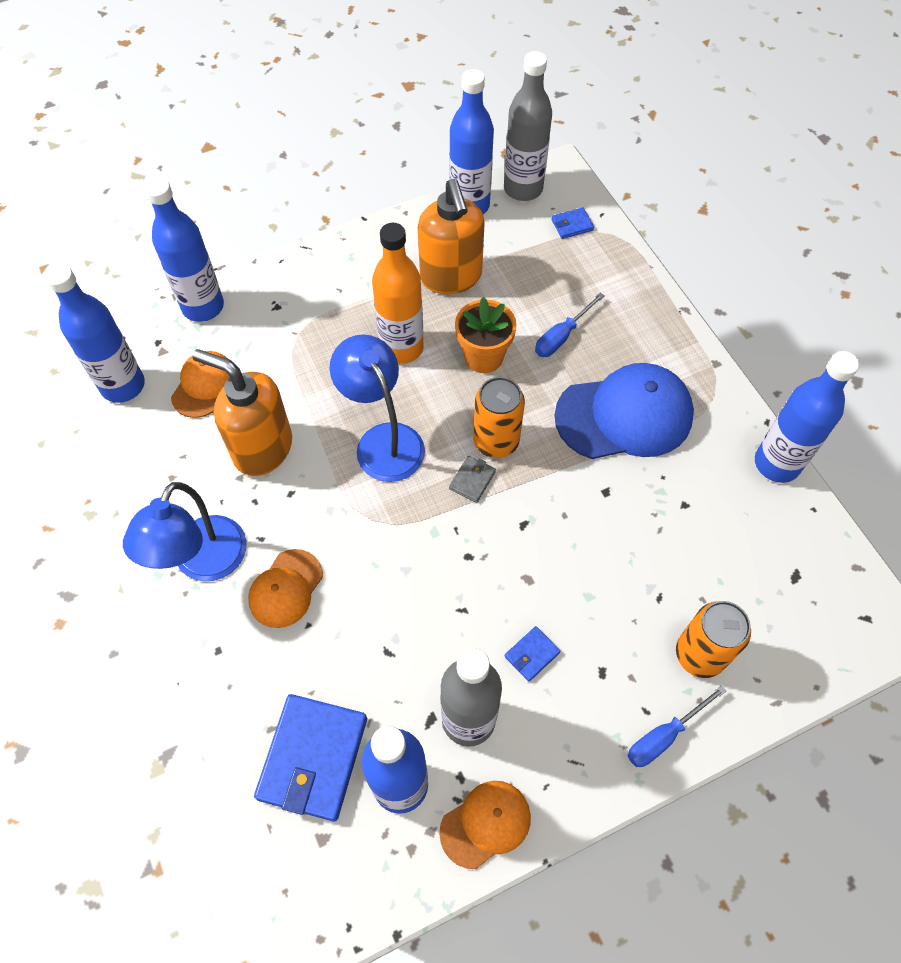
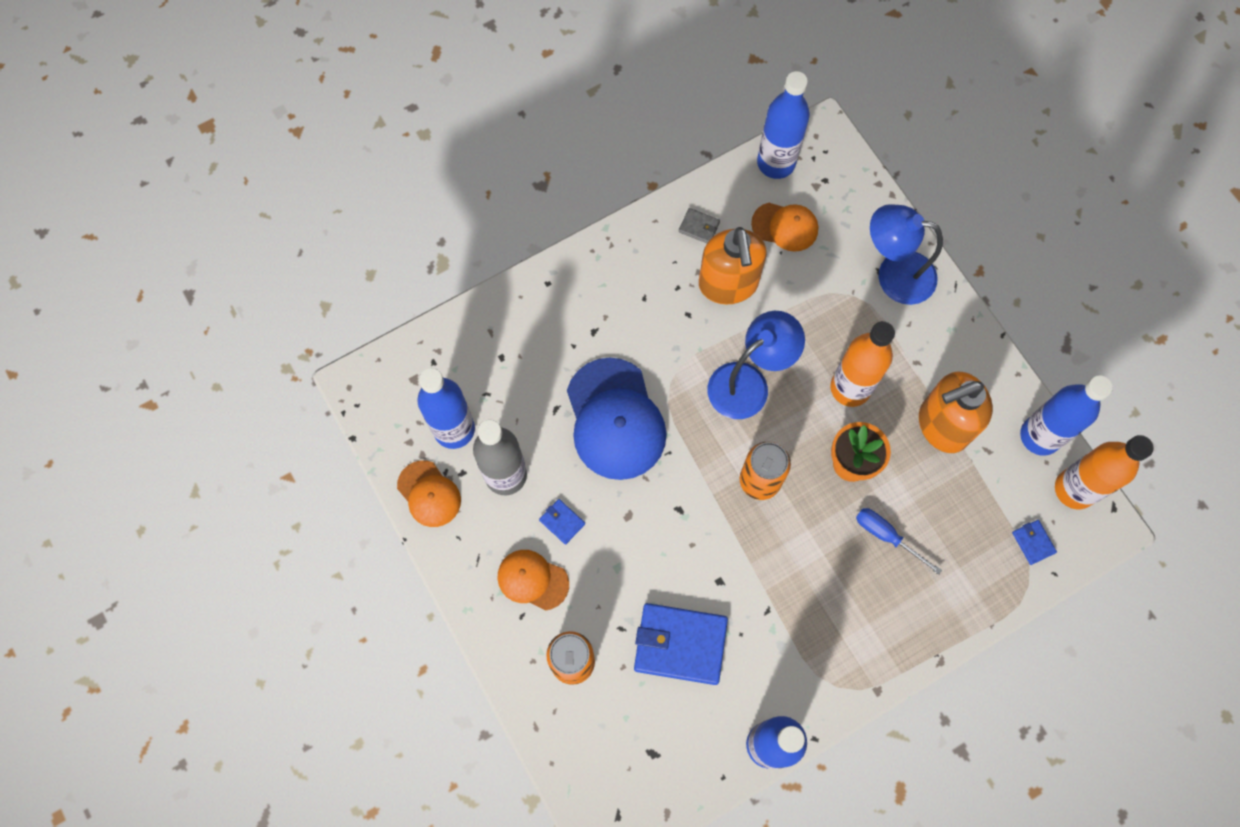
camera: 85 degrees right, 10 degrees up
(203, 307) = (869, 209): blue bottle -> none
(203, 563) = (618, 259): blue lamp -> blue lamp (894, 275)
(262, 448) = (728, 285): orange soap dispenser -> orange soap dispenser turned 150 degrees clockwise
(285, 588) = (602, 324): orange cap -> orange cap (532, 580)
(313, 758) = (470, 365): blue wallet -> blue wallet (680, 644)
(472, 480) = (717, 462): grey wallet -> grey wallet (699, 227)
(523, 188) = (1074, 489): grey bottle -> orange bottle
(624, 415) = (803, 598): blue cap -> blue cap (615, 419)
(664, 736) = (502, 630): blue screwdriver -> none

